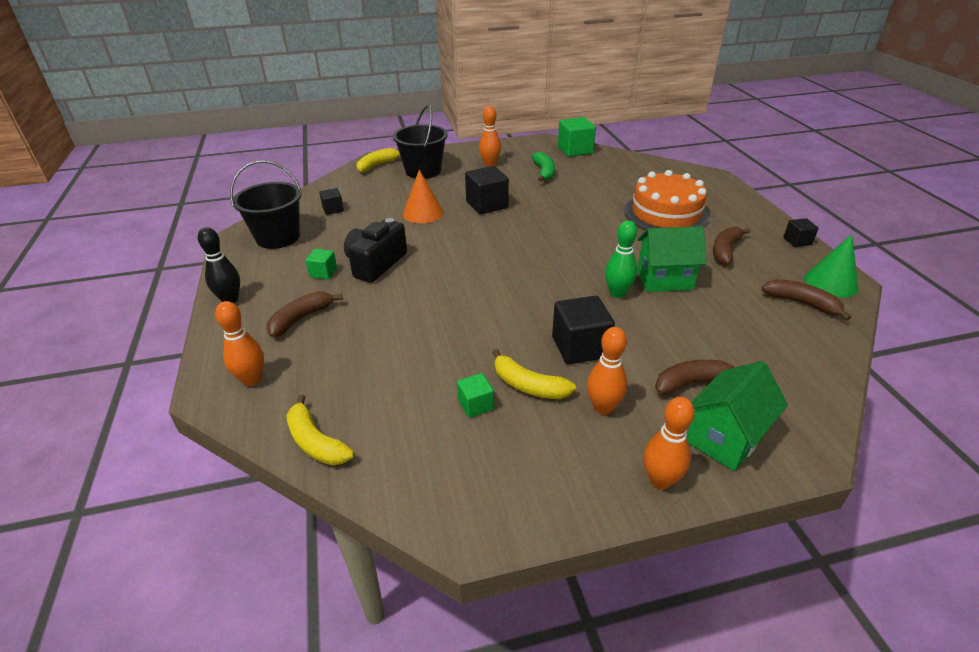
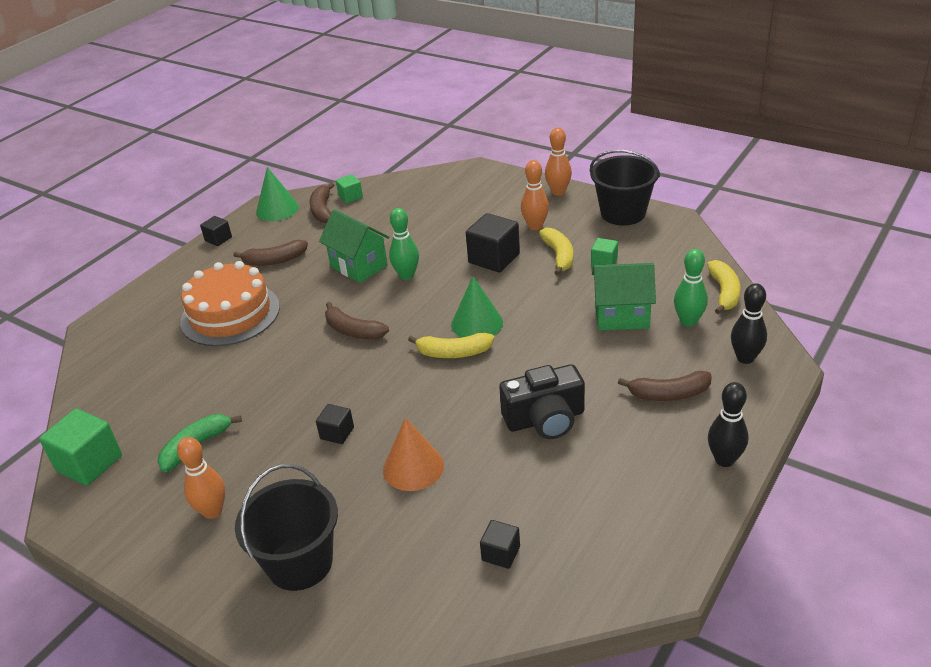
camera: 130 degrees left, 0 degrees up
(252, 379) = (745, 358): orange bowling pin -> black bowling pin
(278, 237) = (612, 538): black bucket -> black bucket (623, 213)
(323, 273) = (606, 439): green cube -> green cube (350, 197)
(330, 387) = (688, 321): none -> green bowling pin
(378, 165) = (330, 634): yellow banana -> yellow banana (453, 353)
(487, 205) = (337, 433): black cube -> black cube, size x0.55
(504, 290) = (477, 323): none -> green cone
(693, 383) = (468, 212): brown banana -> brown banana (353, 331)
(725, 438) = (500, 188): green house -> green house (621, 316)

